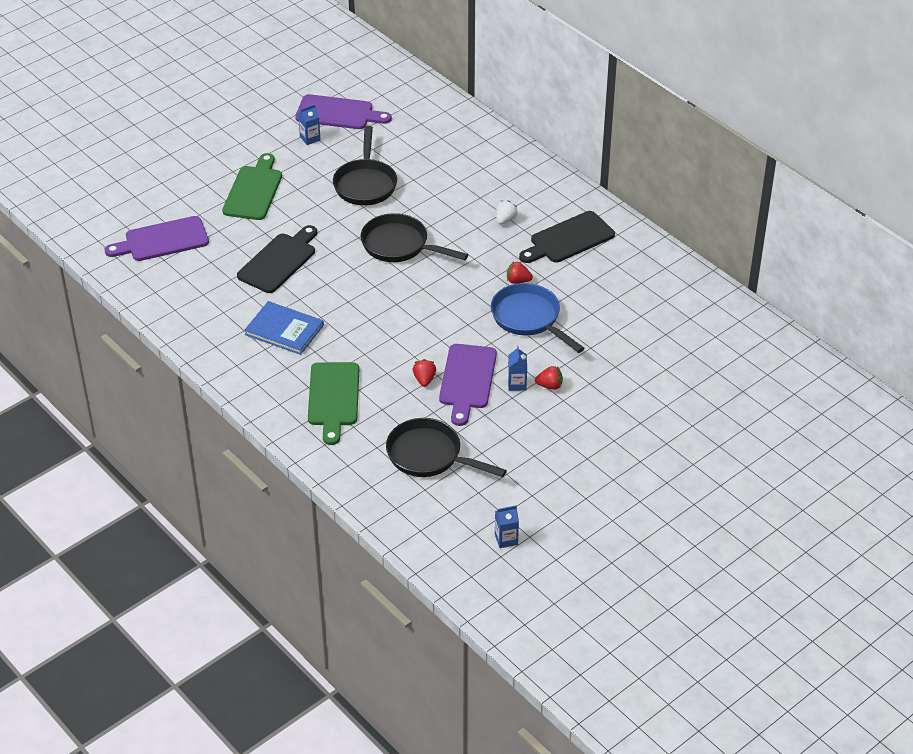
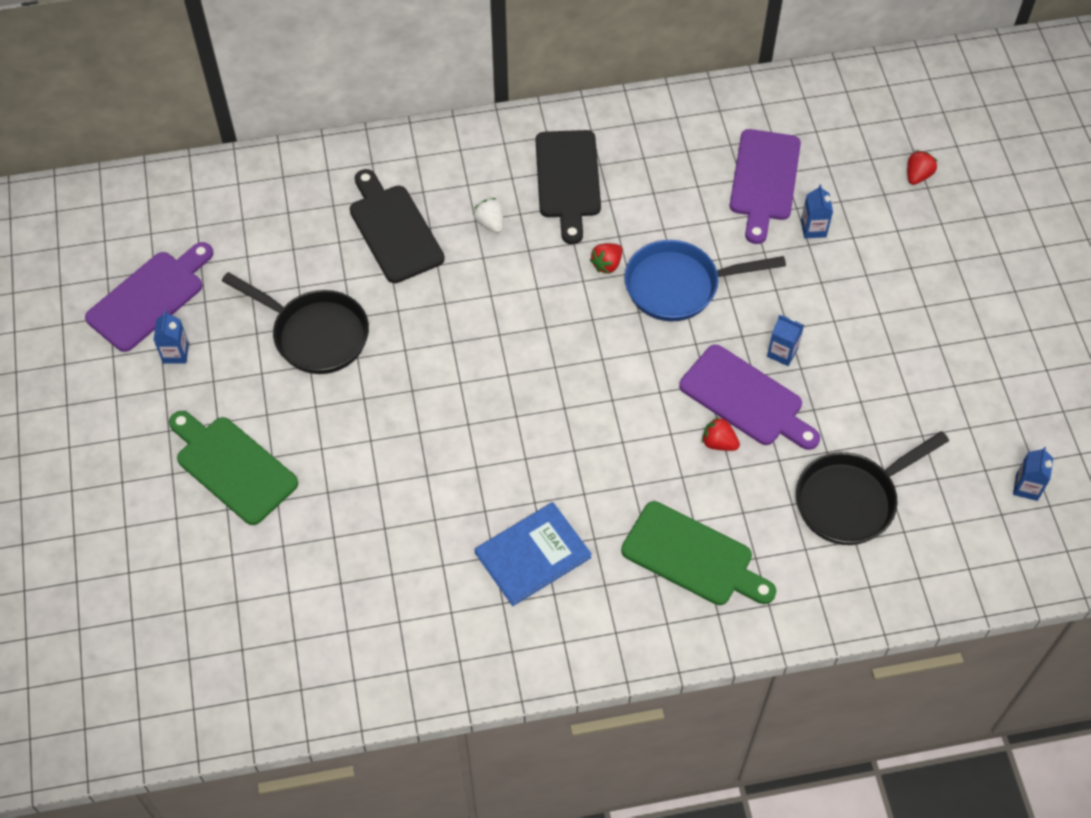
camera: 60 degrees left, 15 degrees up
(162, 240) = (254, 624): purple cutting board -> purple cutting board (764, 180)
(279, 261) = (396, 501): black cutting board -> black cutting board (394, 230)
(399, 245) = (460, 353): black pan -> none
(550, 386) = (803, 322): red strawberry -> red strawberry (917, 175)
(630, 364) = (813, 228): none -> blue carton

